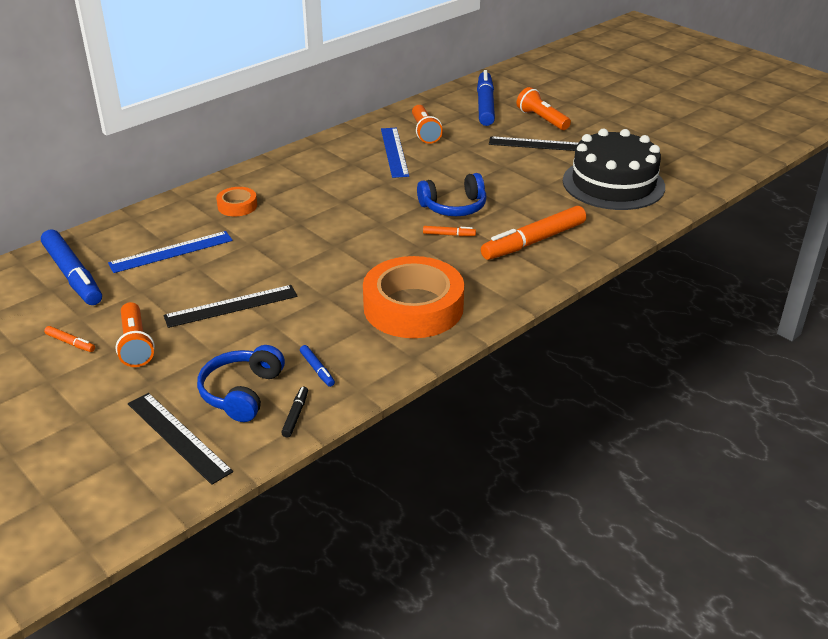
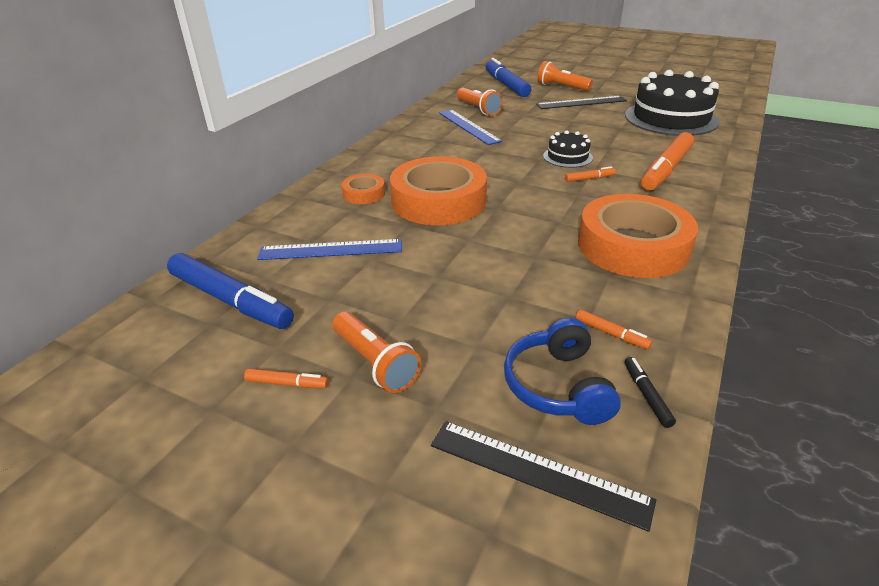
camera: 20 degrees left, 0 degrees up
(171, 252) = (331, 250): blue ruler -> blue ruler turned 45 degrees clockwise
(231, 306) = (449, 290): black ruler -> none
(293, 227) = (438, 201): none -> orange tape
(317, 369) = (611, 333): blue marker -> orange marker
(454, 207) = (567, 157): blue headphones -> black cake

